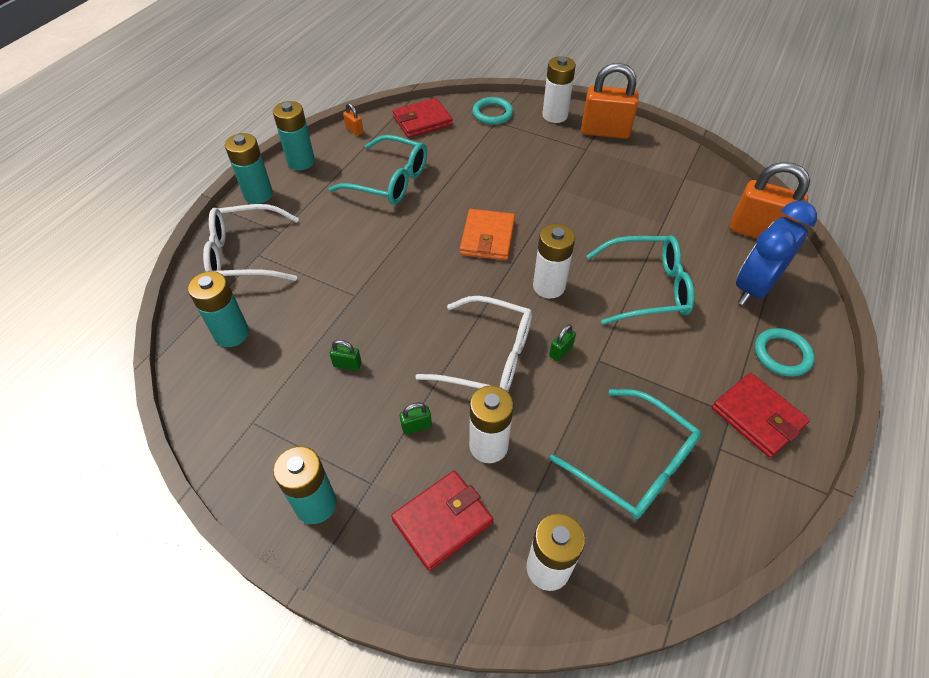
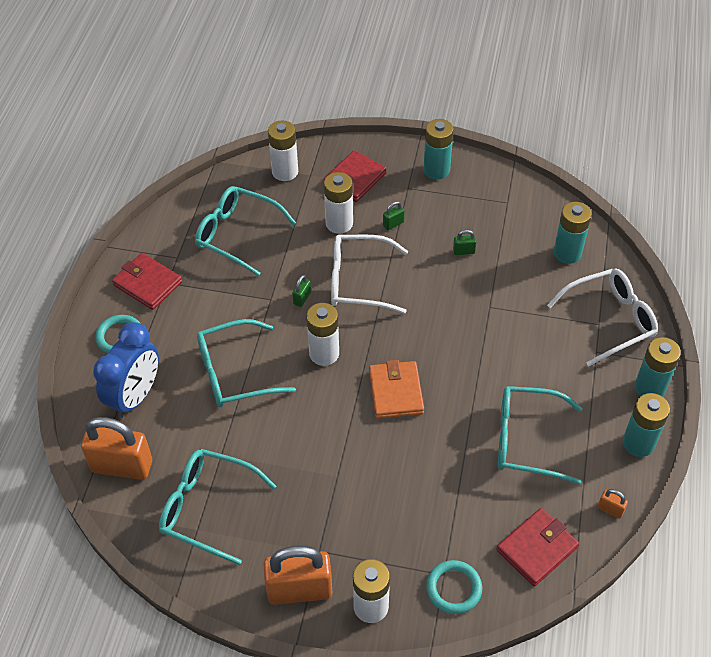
camera: 165 degrees right, 0 degrees up
(675, 189) = (207, 508): none -> turquoise glasses

